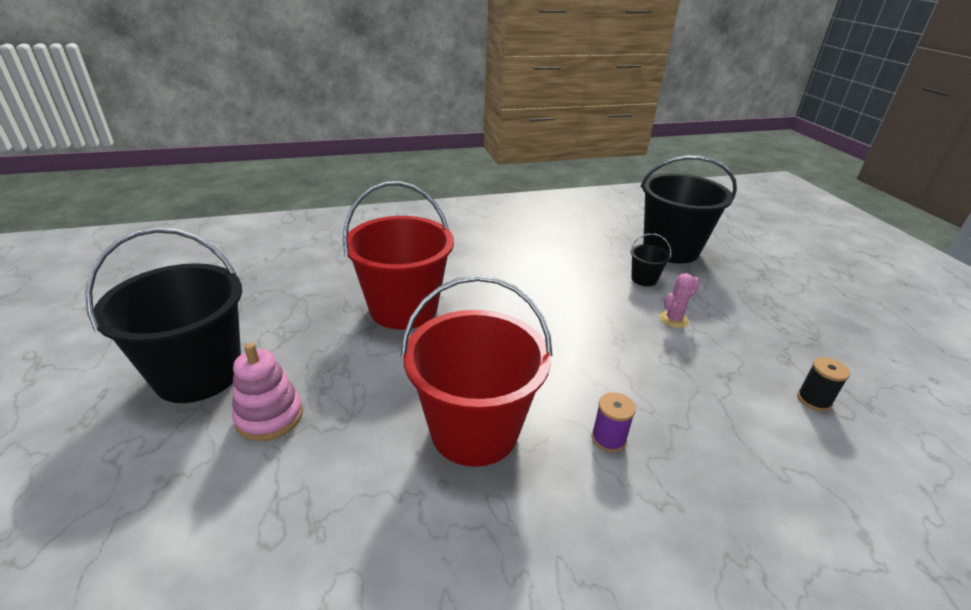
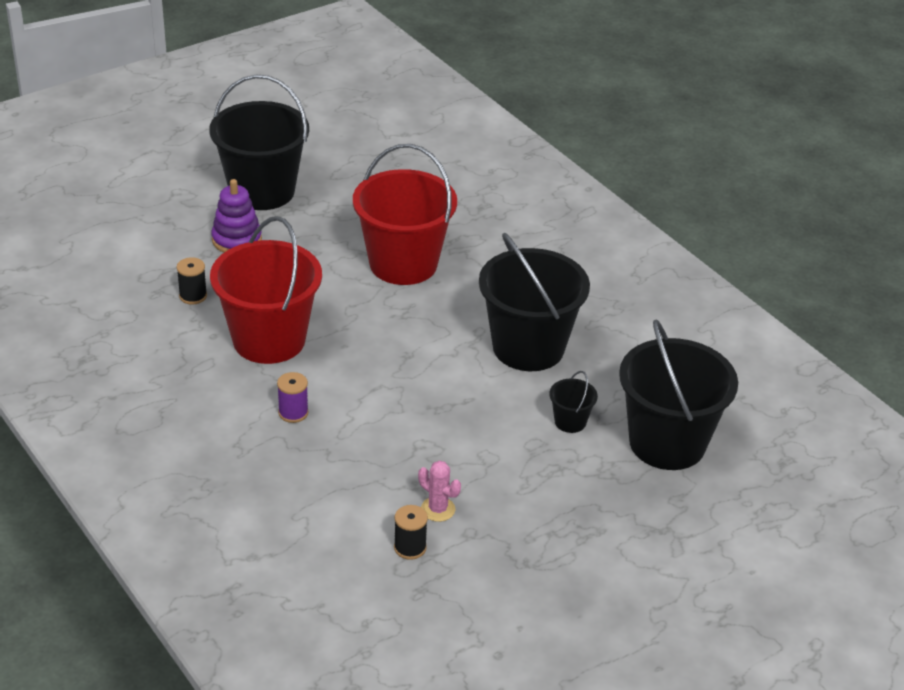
camera: 70 degrees right, 5 degrees up
(269, 416) = (237, 240): pink stacking toy -> purple stacking toy
(350, 487) = (193, 296): none -> black spool
(550, 275) = (528, 347): none -> black bucket
(673, 319) = (496, 448): pink cactus -> pink cactus (438, 509)

